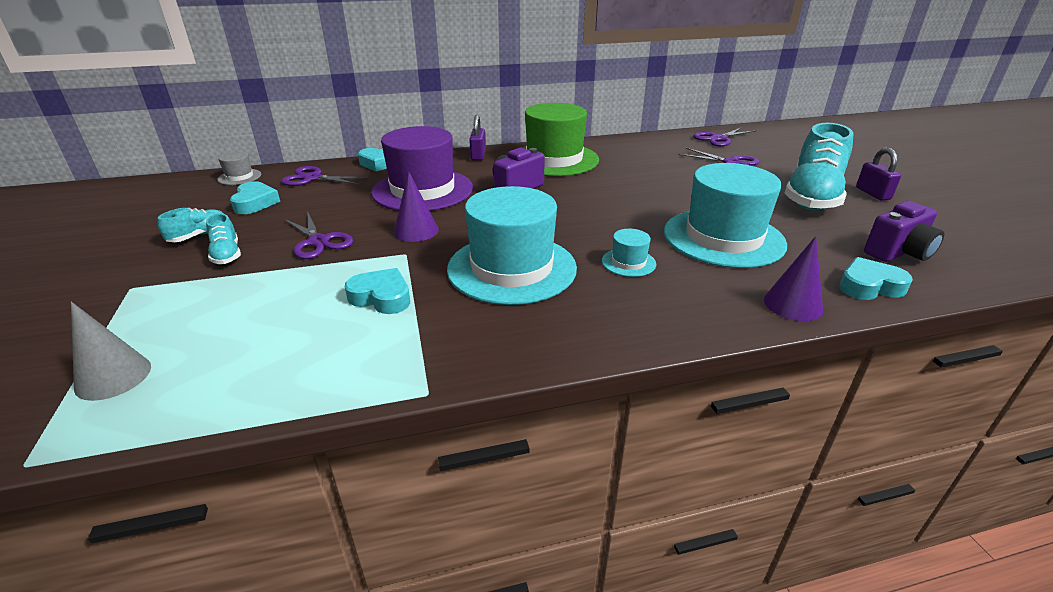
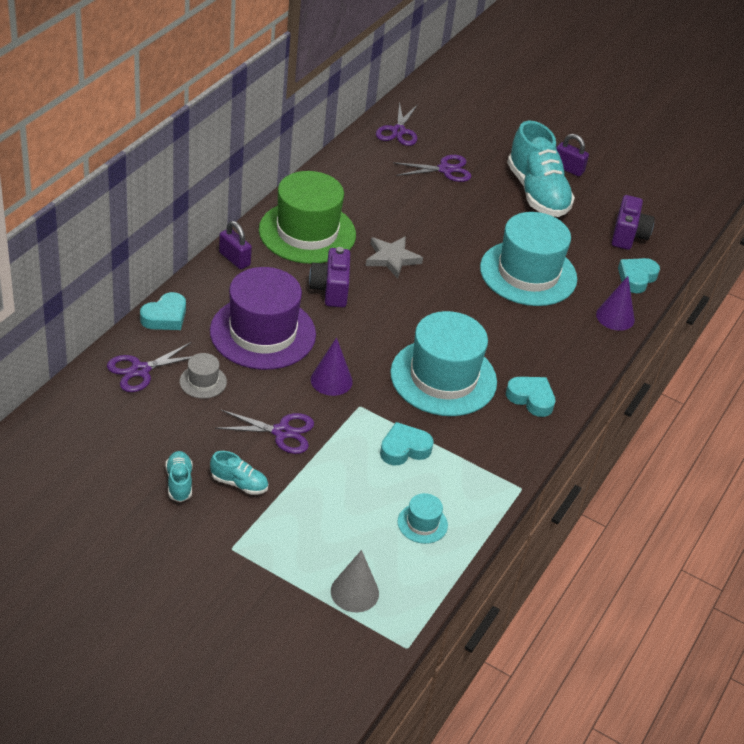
camera: 50 degrees left, 10 degrees up
(239, 177) = (66, 407): grey hat -> grey hat (203, 381)
(255, 203) = (151, 426): turquoise heart -> turquoise heart (531, 399)
(598, 189) = (392, 258): none -> grey star
(628, 262) = (501, 331): turquoise hat -> turquoise hat (422, 523)

